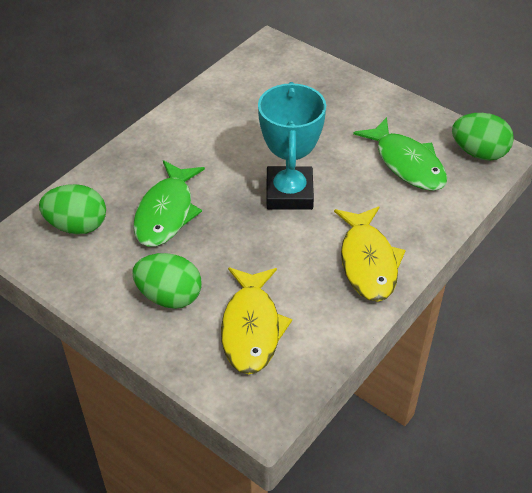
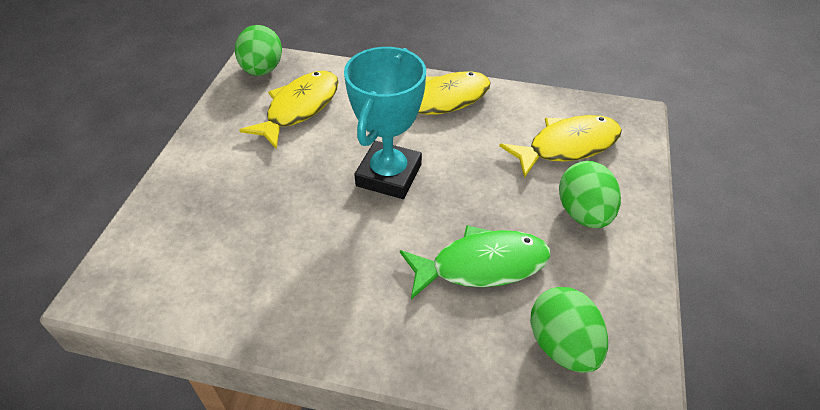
camera: 115 degrees left, 0 degrees up
(289, 193) = (389, 175): turquoise trophy -> turquoise trophy turned 45 degrees counterclockwise
(407, 163) = (299, 108): green fish -> yellow fish

